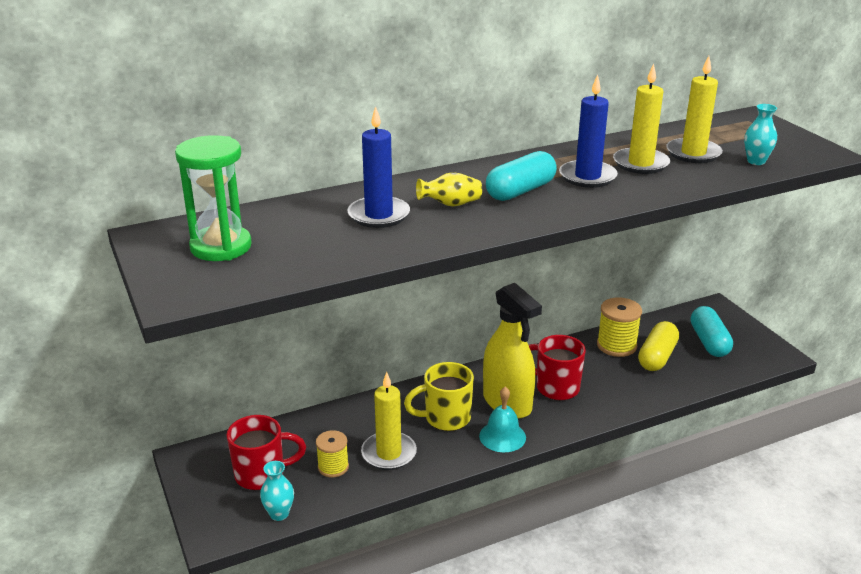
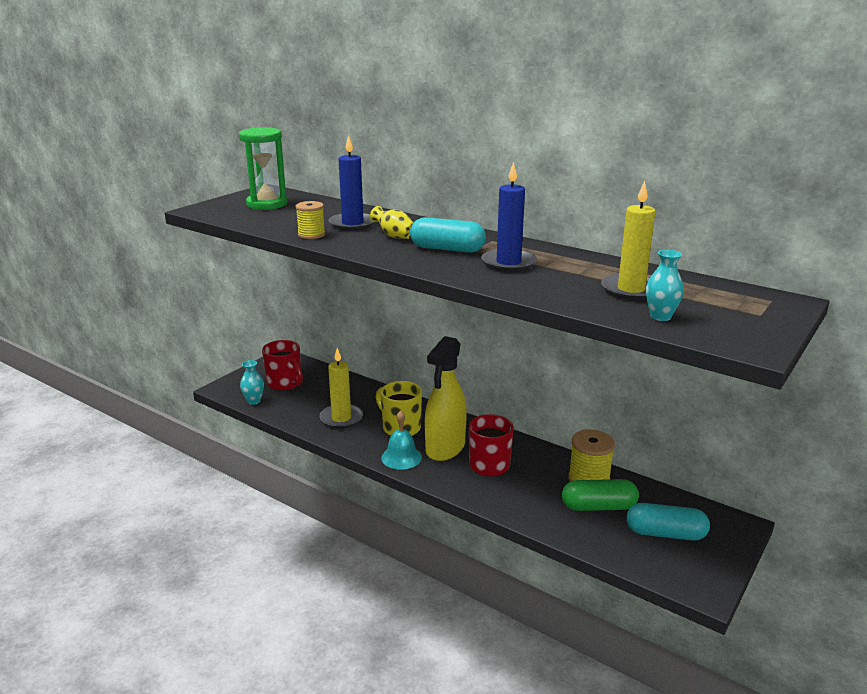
camera: 60 degrees right, 5 degrees down
(333, 467) = (311, 404): yellow spool -> yellow spool (311, 235)
(640, 163) = (569, 275): yellow candle -> none
(657, 357) = (598, 507): yellow capsule -> green capsule
(709, 342) = (665, 533): turquoise capsule -> turquoise capsule turned 45 degrees clockwise

